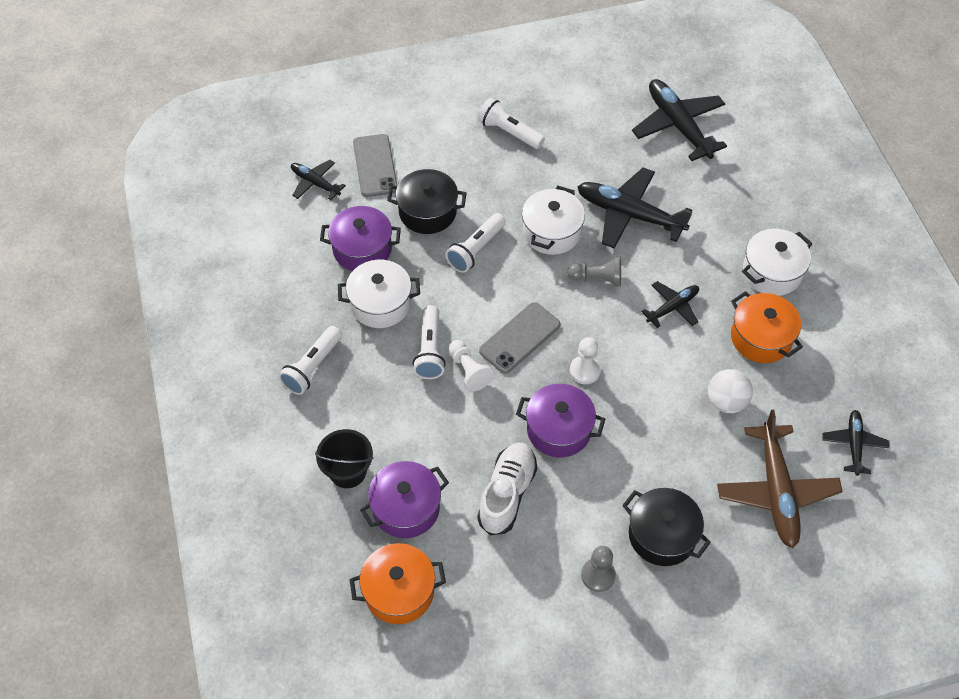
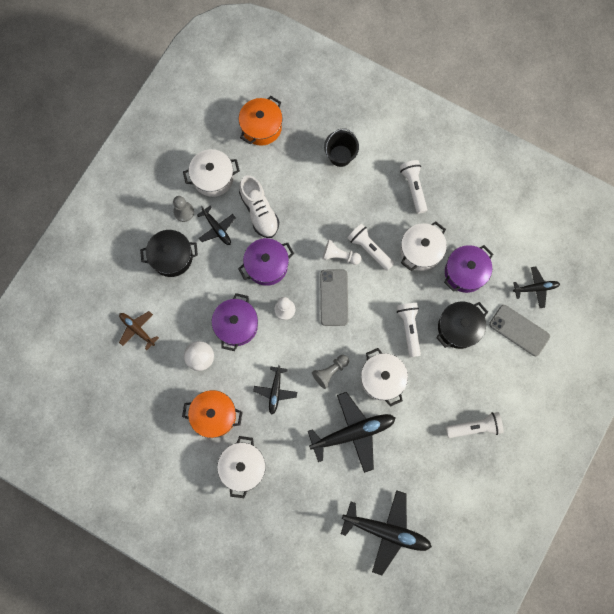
camera: 135 degrees right, 20 degrees up
(406, 508) = (297, 164): purple pot -> purple pot (236, 325)
(521, 584) = (213, 178): none -> white pot
(776, 490) = (137, 330): brown plane -> brown plane, size x0.55
(854, 445) = (119, 392): black plane -> black plane (217, 228)

